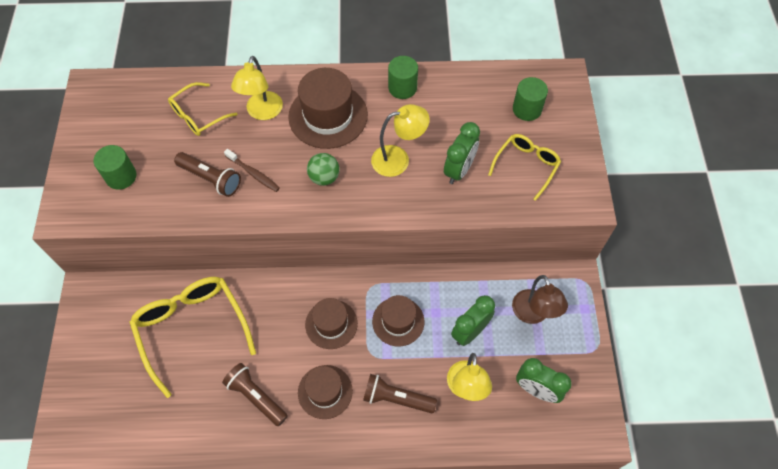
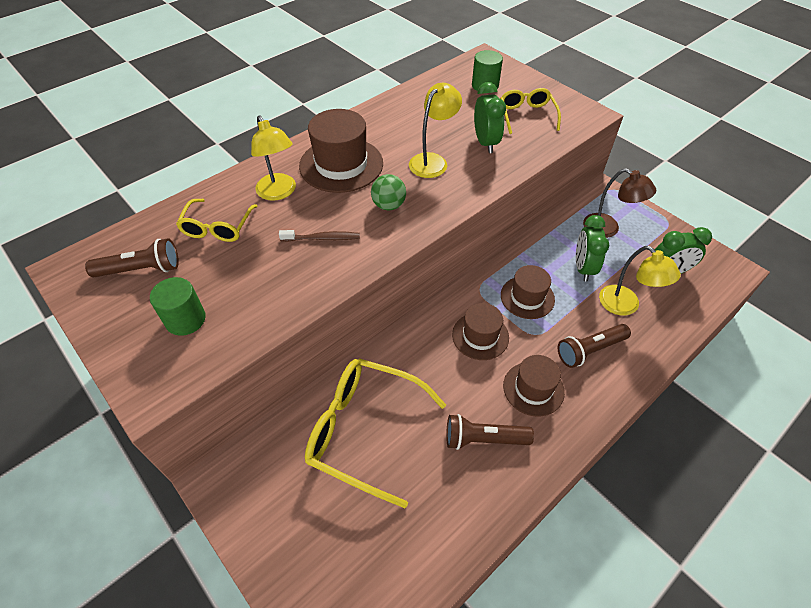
camera: 40 degrees left, 10 degrees down
(211, 179) = (285, 266): brown flashlight -> brown flashlight (141, 270)
(402, 88) = (380, 118): green cylinder -> none

